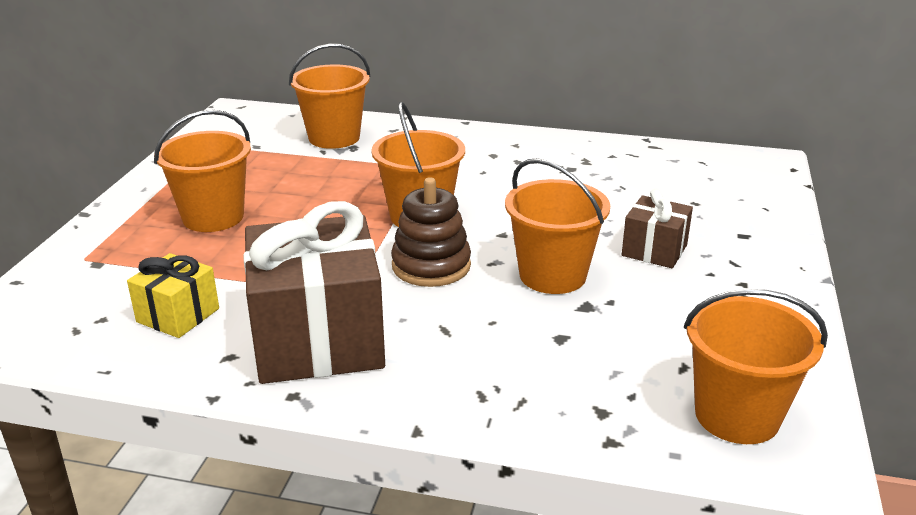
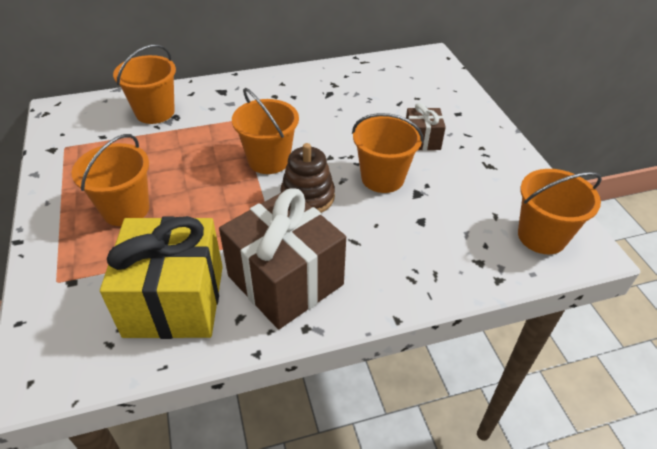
camera: 30 degrees left, 15 degrees up
(178, 315) = (175, 300): yellow gift -> yellow gift, size x2.01

